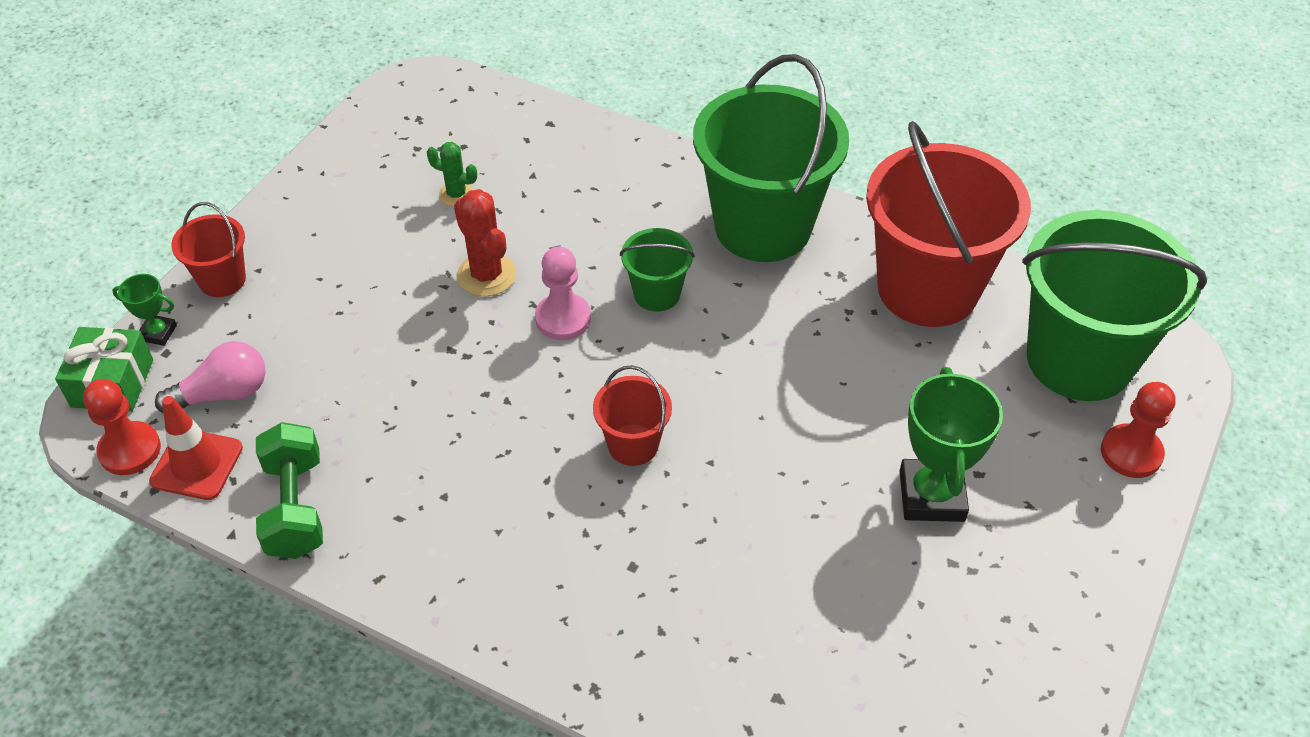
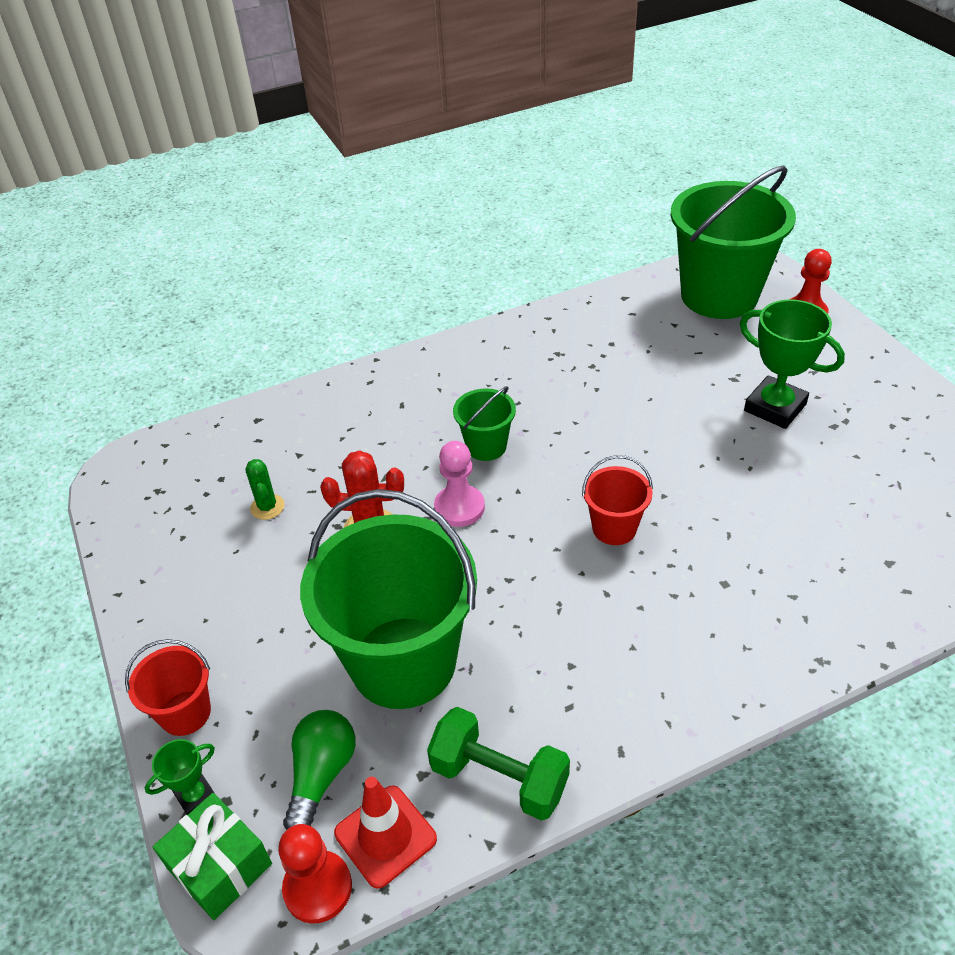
camera: 50 degrees left, 5 degrees down
(223, 394) = (321, 775): pink light bulb -> green light bulb
(456, 194) = (267, 507): green cactus -> green cactus turned 75 degrees counterclockwise
(763, 227) = (479, 366): green bucket -> green bucket (403, 662)
(927, 289) = (607, 324): red bucket -> none

